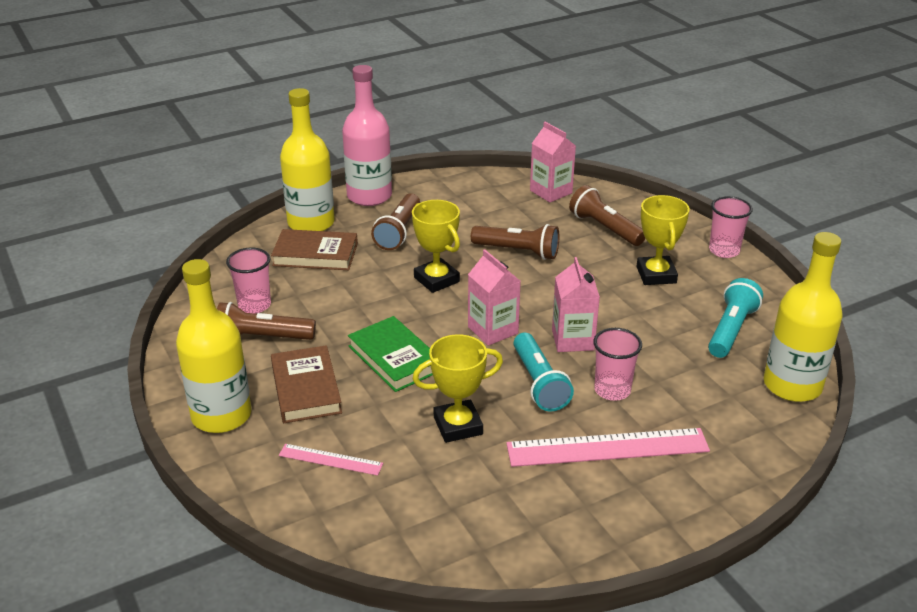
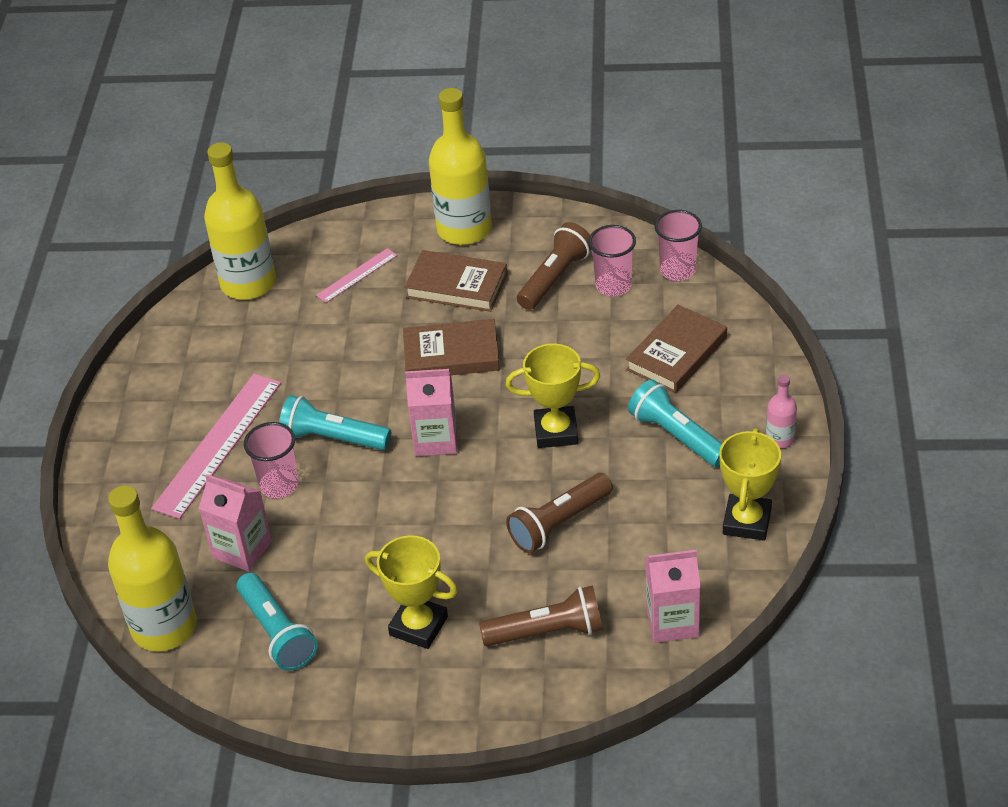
camera: 125 degrees right, 10 degrees up
(311, 223) = (748, 369): yellow bottle -> yellow bottle (248, 283)
(369, 196) = (780, 439): pink bottle -> pink bottle, size x0.46
(394, 358) = (451, 354): green book -> brown book
(398, 232) = (676, 436): brown flashlight -> turquoise flashlight
(458, 426) = (328, 362): yellow trophy -> yellow trophy (746, 521)
(572, 340) = (371, 493): pink carton -> pink carton (242, 549)
(724, 251) = (411, 725): pink cup -> pink cup (677, 270)

